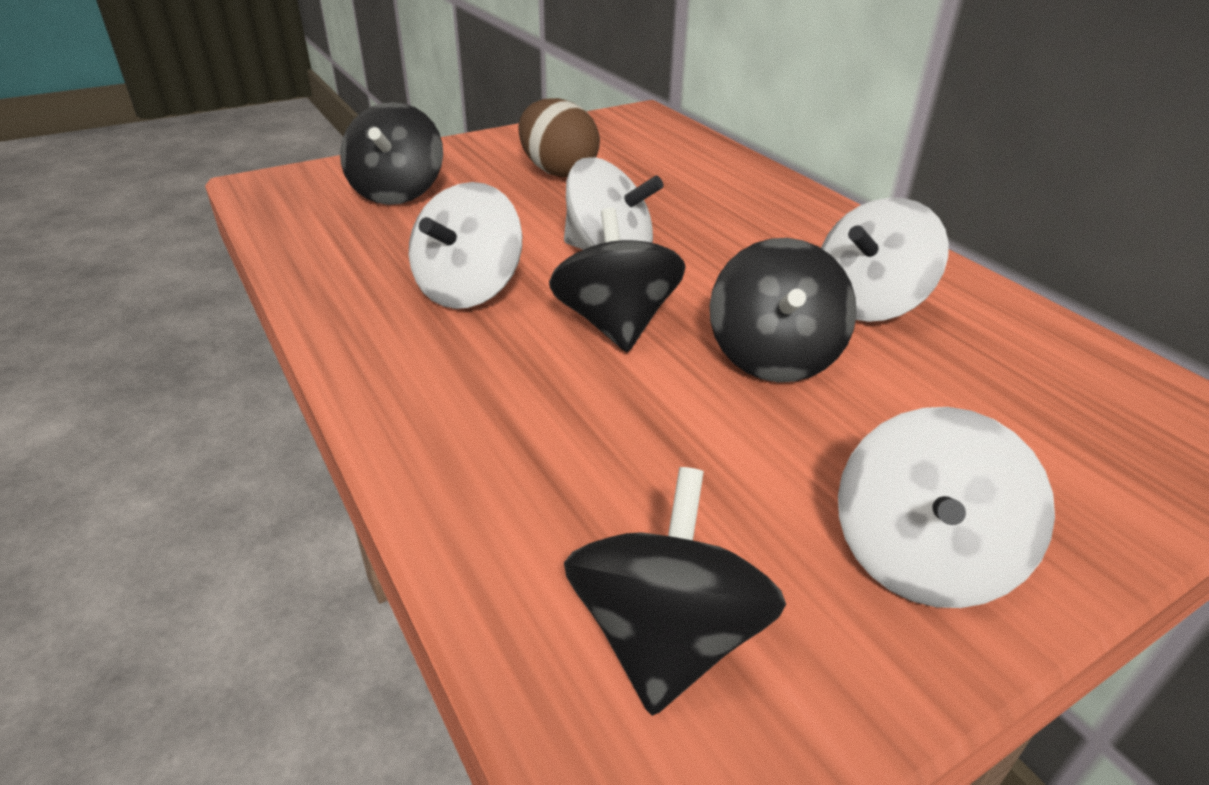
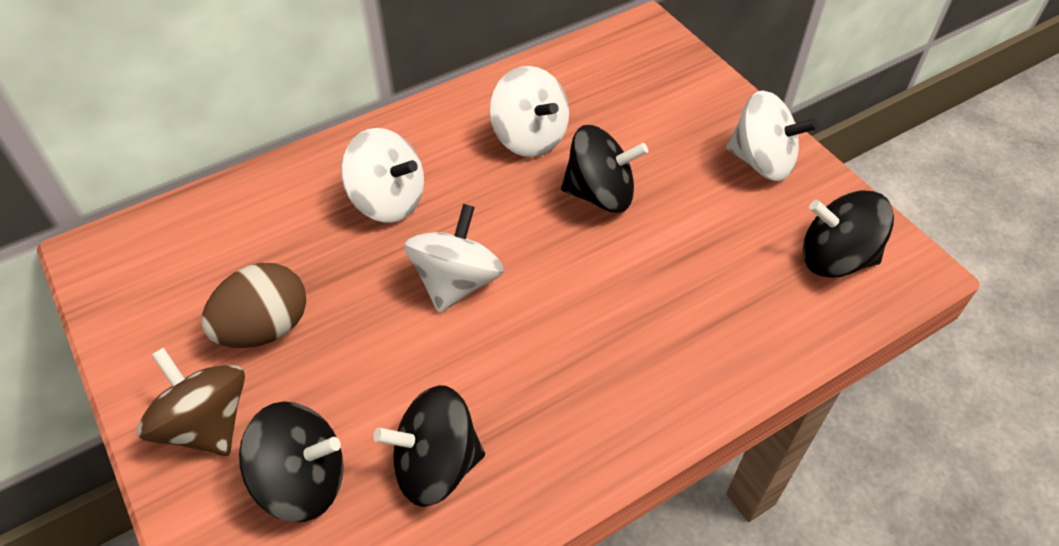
camera: 90 degrees left, 15 degrees up
(466, 157) = (206, 424): none -> brown spinning top
(469, 290) = (520, 380): white spinning top -> white spinning top (388, 200)
(616, 324) = (567, 278): black spinning top -> black spinning top (436, 465)

